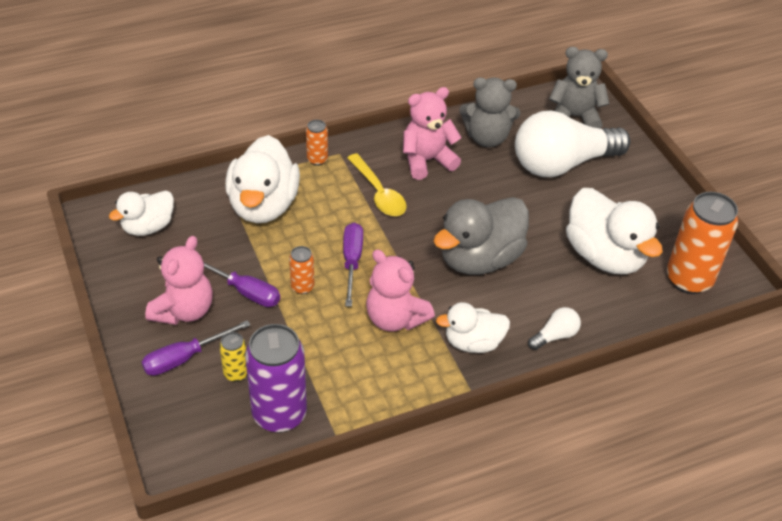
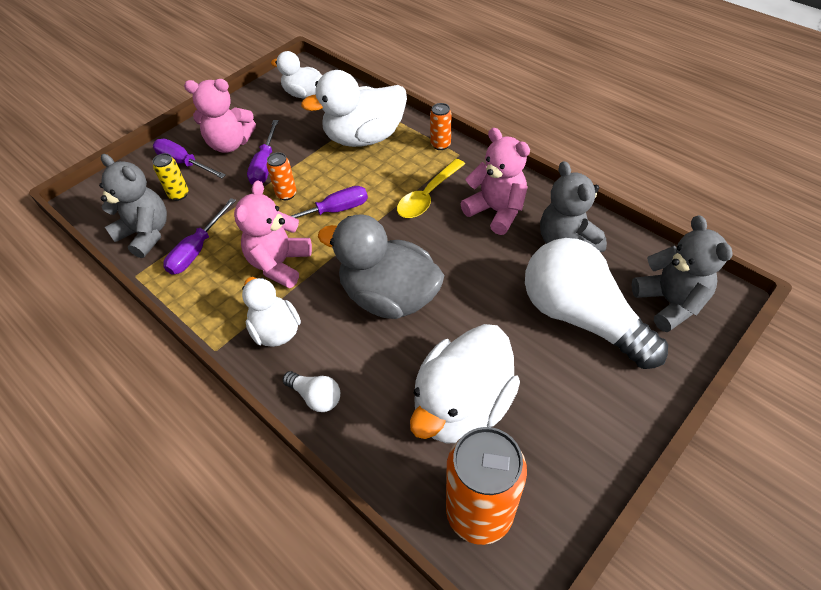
camera: 70 degrees right, 5 degrees up
(279, 414) = (146, 234): purple can -> grey teddy bear
(333, 376) = (197, 250): none -> purple screwdriver

